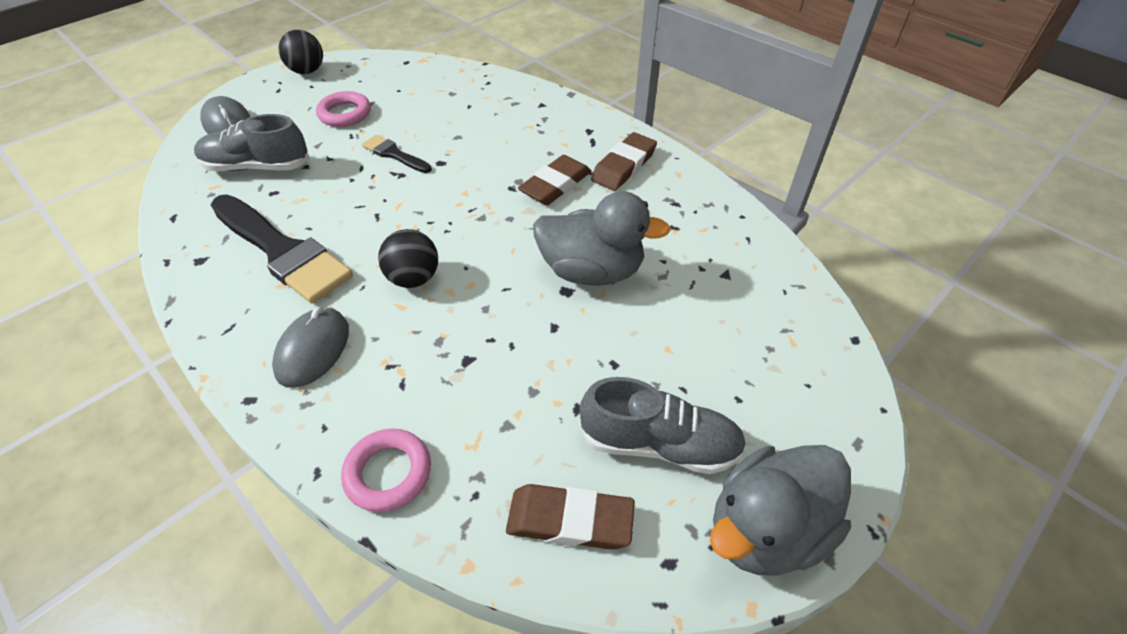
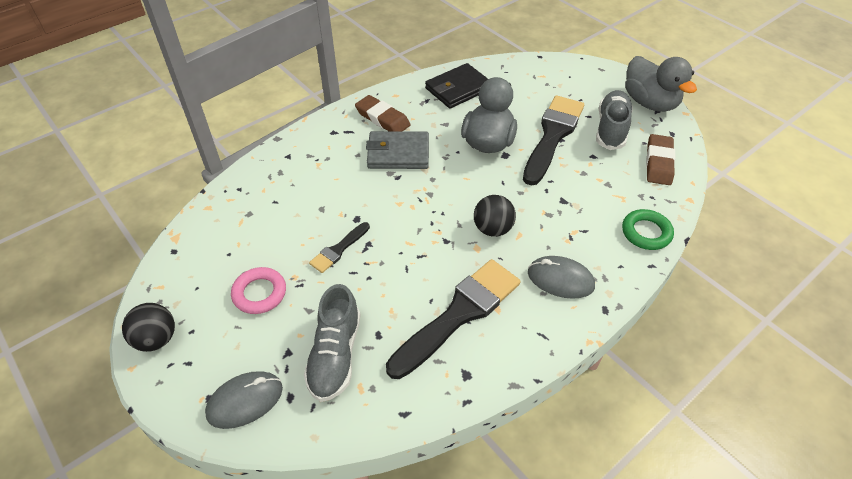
camera: 85 degrees left, 0 degrees up
(388, 473) = (646, 232): pink ring -> green ring
(555, 185) = (398, 153): brown eraser -> grey wallet
(622, 351) = (552, 135): none -> black brush
(714, 234) = (458, 89): none -> black wallet

